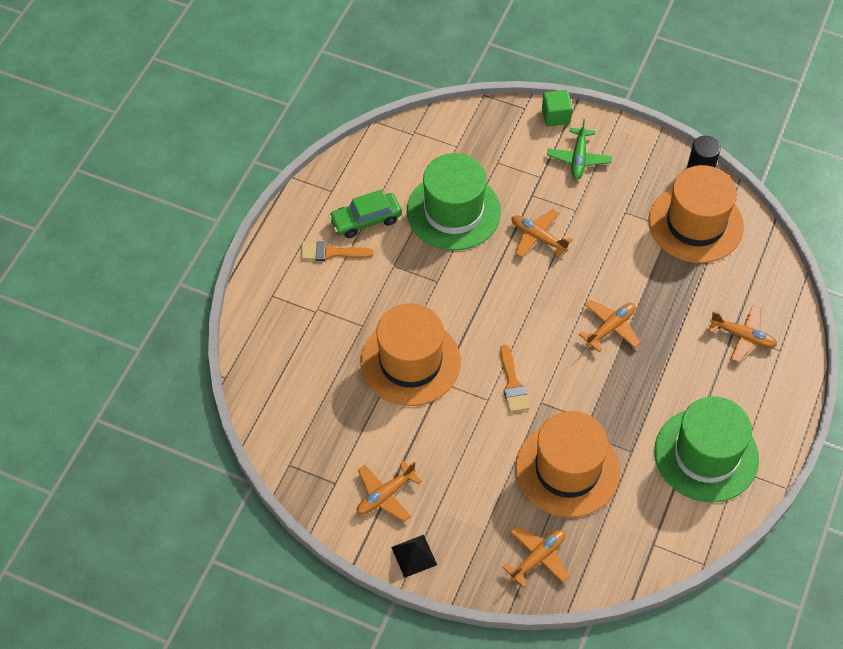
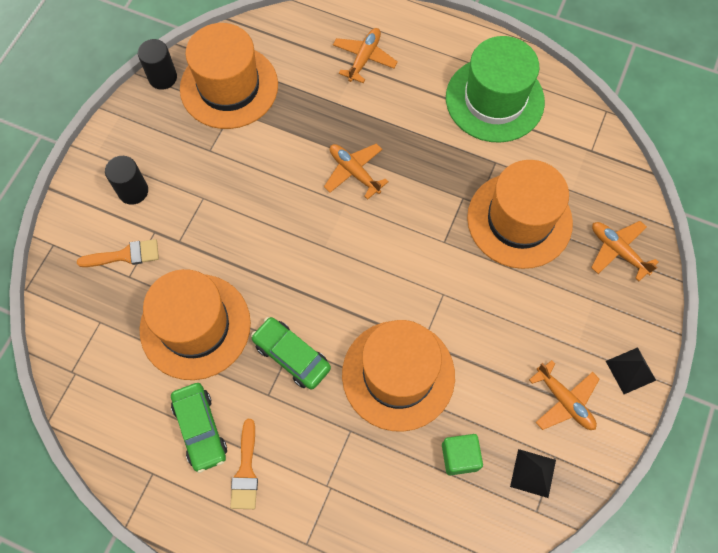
camera: 90 degrees left, 10 degrees up
(321, 464) = (533, 473): none -> black pyramid
(427, 281) = (291, 356): none -> green car
(453, 211) = (195, 326): green hat -> orange hat
(512, 384) = (423, 268): orange brush -> orange brush (125, 255)
(538, 237) = (237, 237): orange plane -> none
(556, 116) = (69, 212): green cube -> green cube (459, 457)
(578, 158) = (133, 191): green plane -> black cylinder

